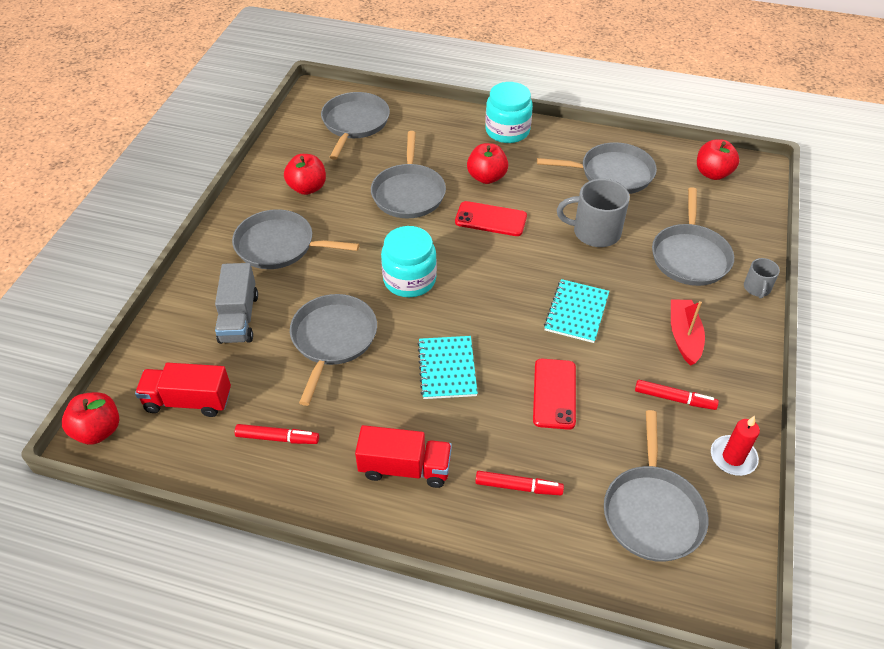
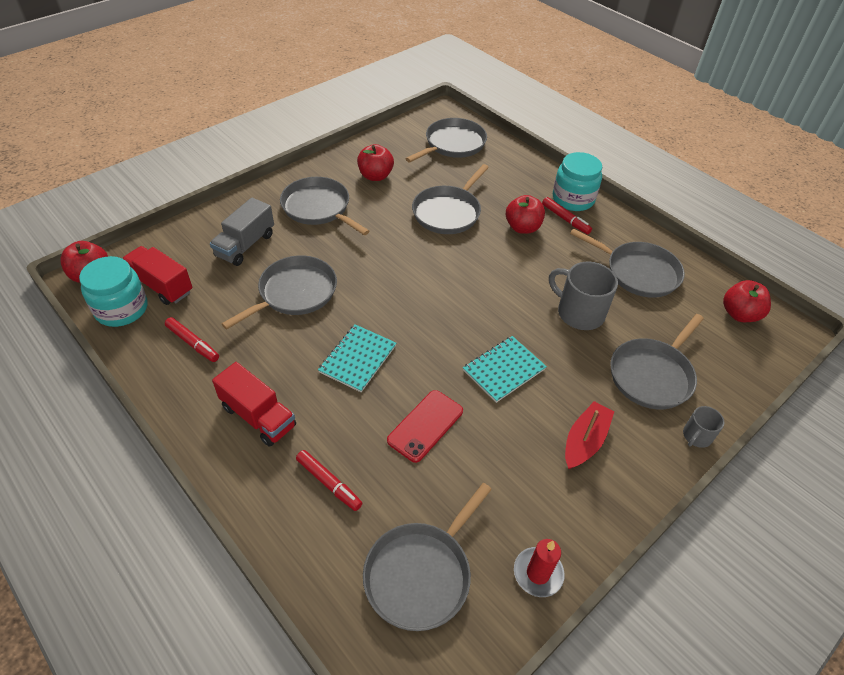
camera: 30 degrees right, 0 degrees up
(409, 279) = (390, 277): turquoise jar -> turquoise jar (121, 309)
(490, 219) = (496, 261): red phone -> none
(674, 399) = (527, 489): red marker -> red marker (565, 219)

